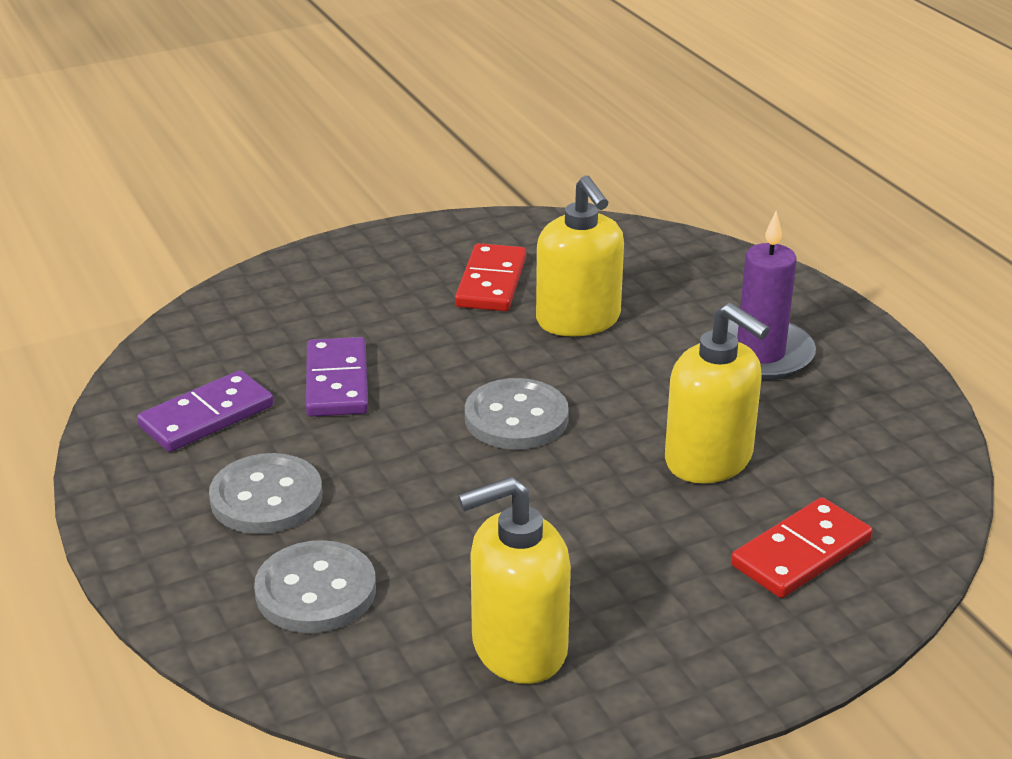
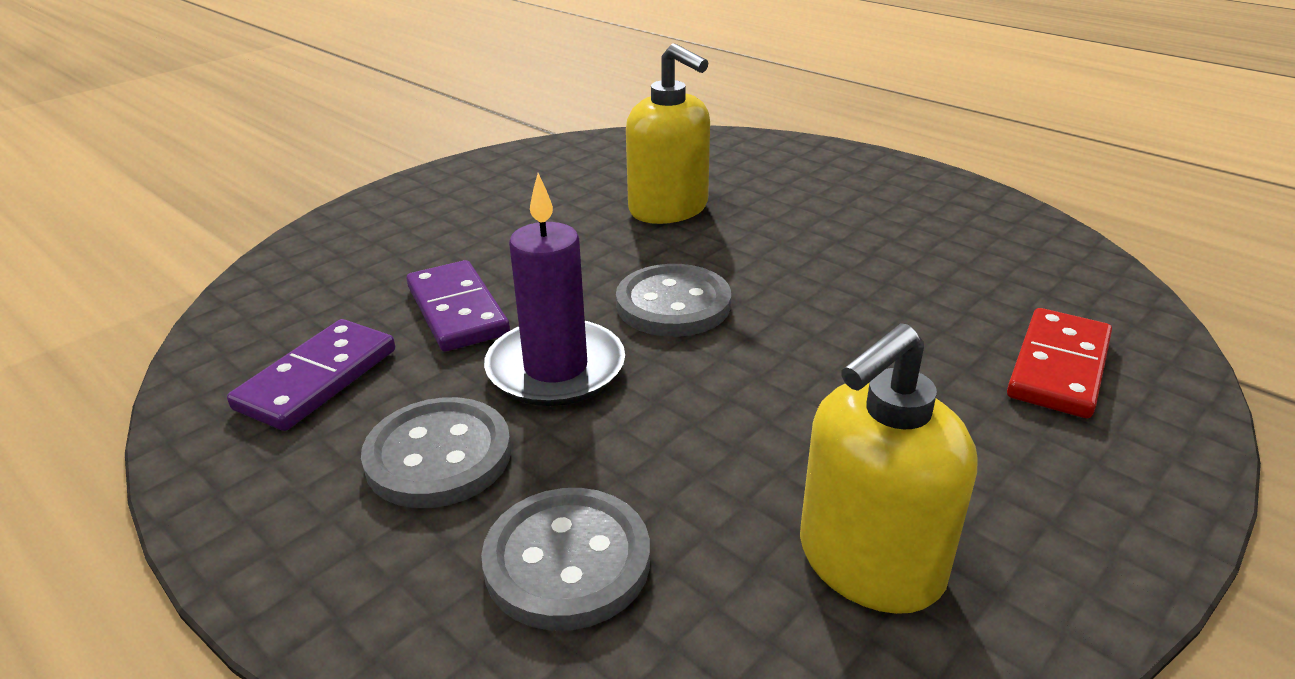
camera: 20 degrees left, 0 degrees up
(491, 282) = (564, 194): red domino -> none
(709, 459) = (891, 300): yellow soap dispenser -> none
(760, 354) = (853, 204): purple candle -> purple candle (556, 368)

